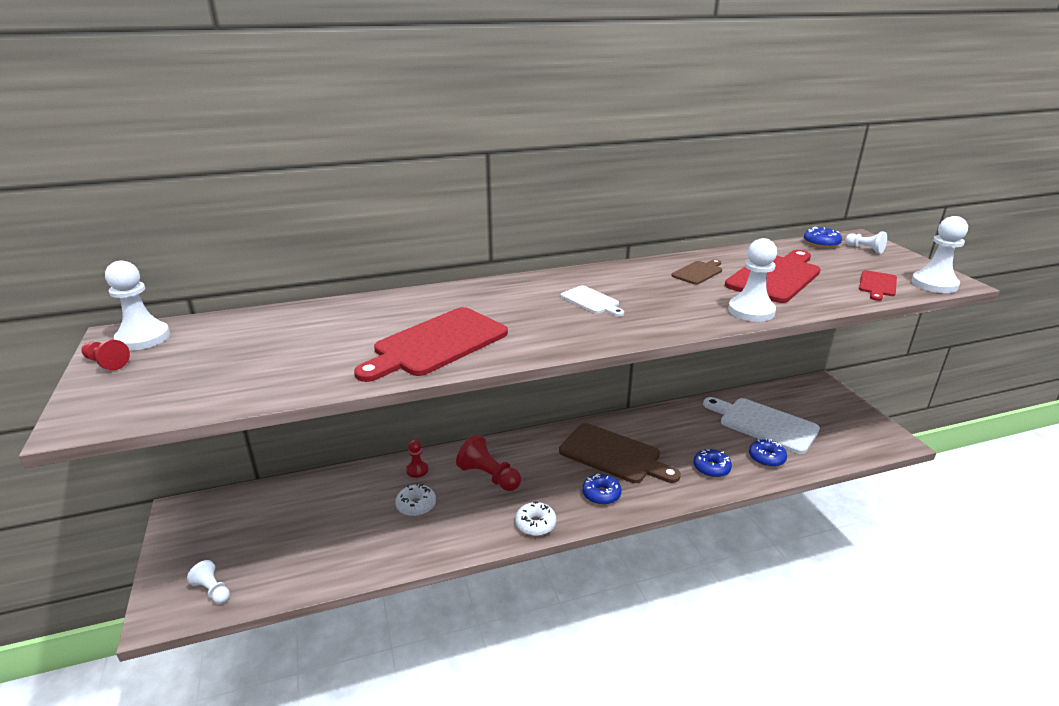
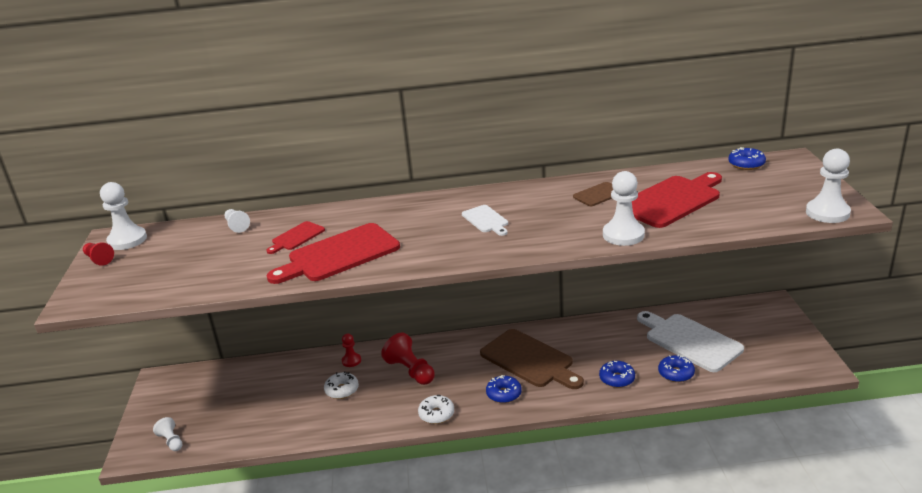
camera: 15 degrees right, 0 degrees up
(865, 249) = (787, 172): white pawn -> white pawn (237, 226)
(877, 285) = (767, 212): red cutting board -> red cutting board (296, 237)

